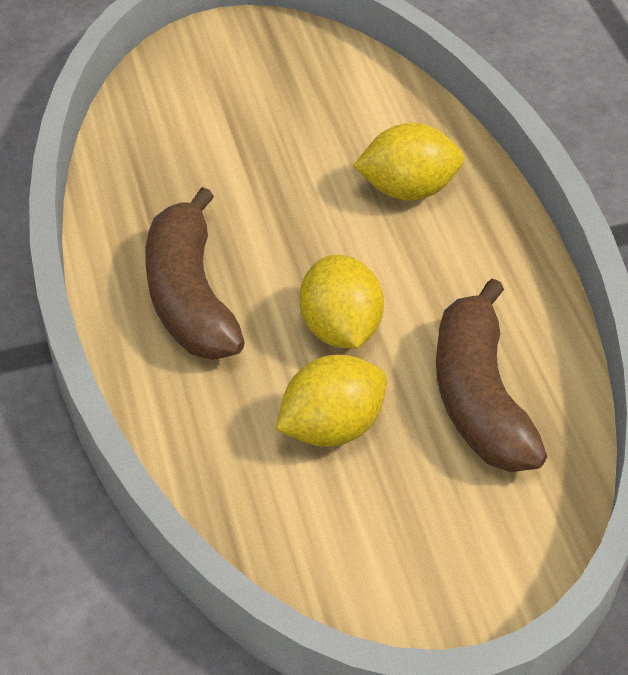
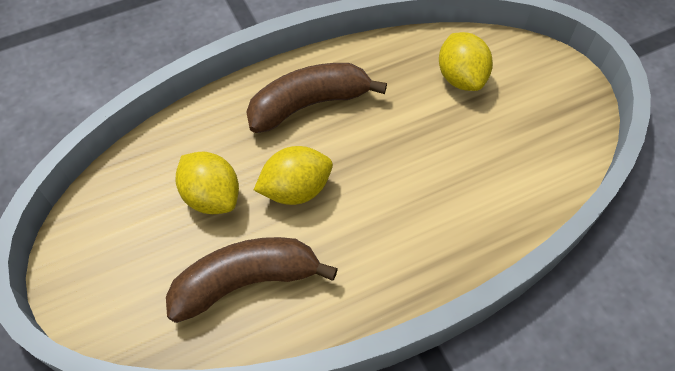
camera: 80 degrees right, 10 degrees up
(408, 189) = (441, 213): yellow lemon -> yellow lemon (461, 78)

